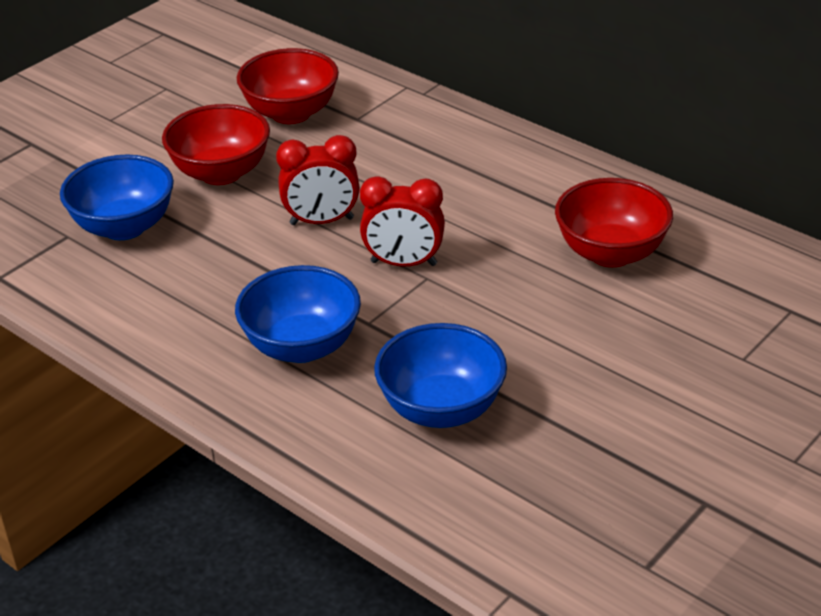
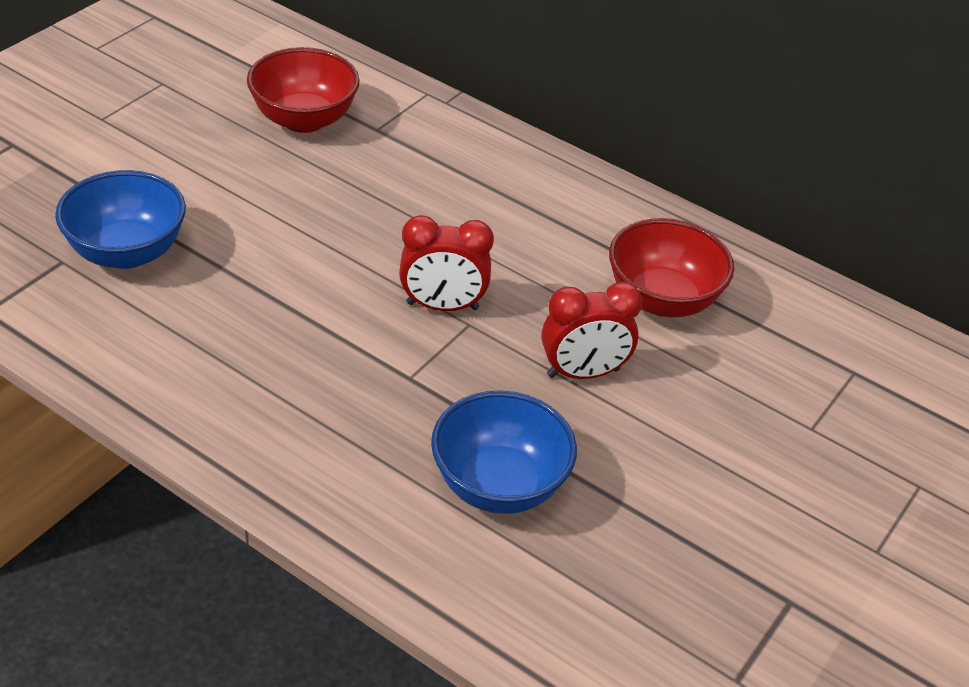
camera: 10 degrees left, 5 degrees up
(221, 173) = (232, 189): red bowl -> none
(302, 346) = (339, 405): blue bowl -> none
(321, 221) = (348, 252): red clock -> red clock (583, 373)

